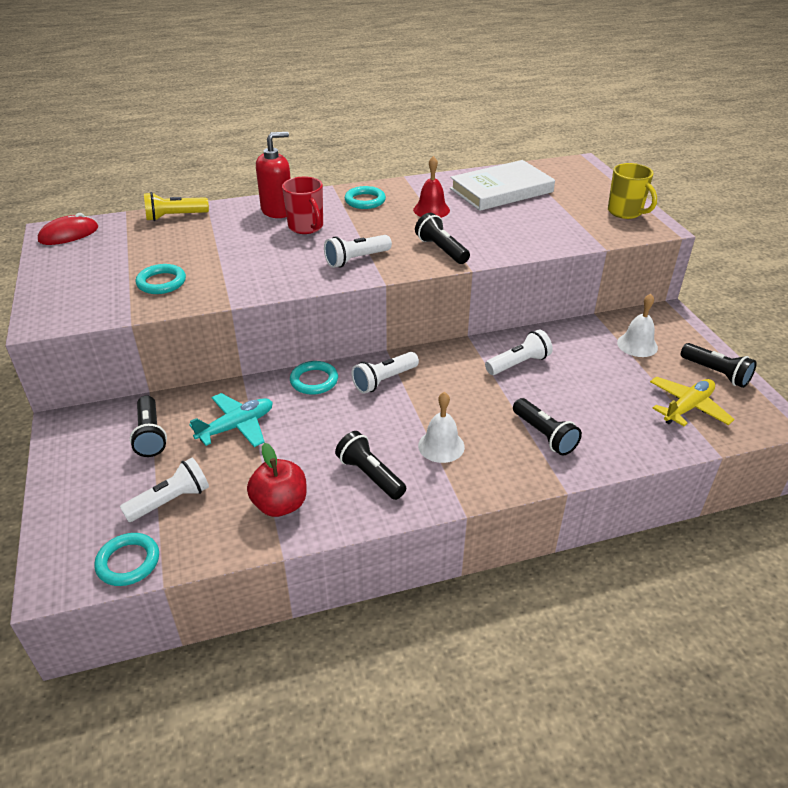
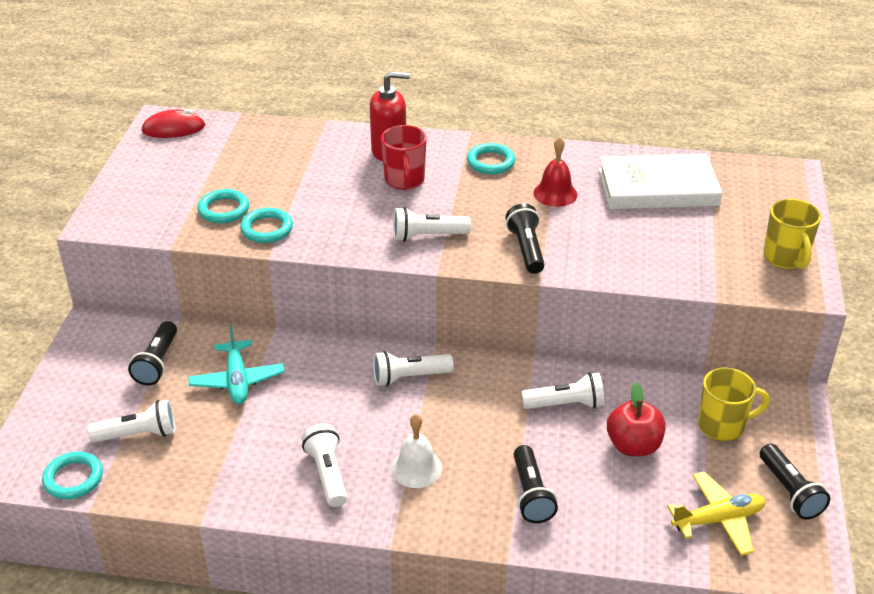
camera: 25 degrees right, 0 degrees up
(175, 216) = (283, 132): yellow flashlight -> none
(236, 427) = (237, 380): turquoise plane -> turquoise plane turned 90 degrees clockwise
(280, 505) = (228, 473): red apple -> red apple (633, 445)
(314, 381) = (340, 355): turquoise ring -> turquoise ring (267, 229)
(370, 475) = (327, 474): black flashlight -> white flashlight
(637, 345) = (722, 426): white bell -> yellow mug

